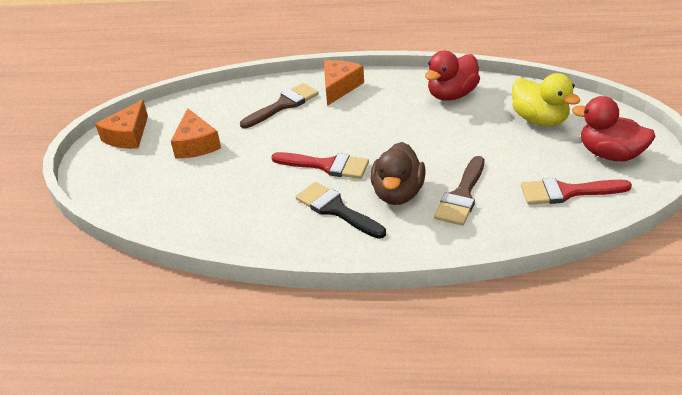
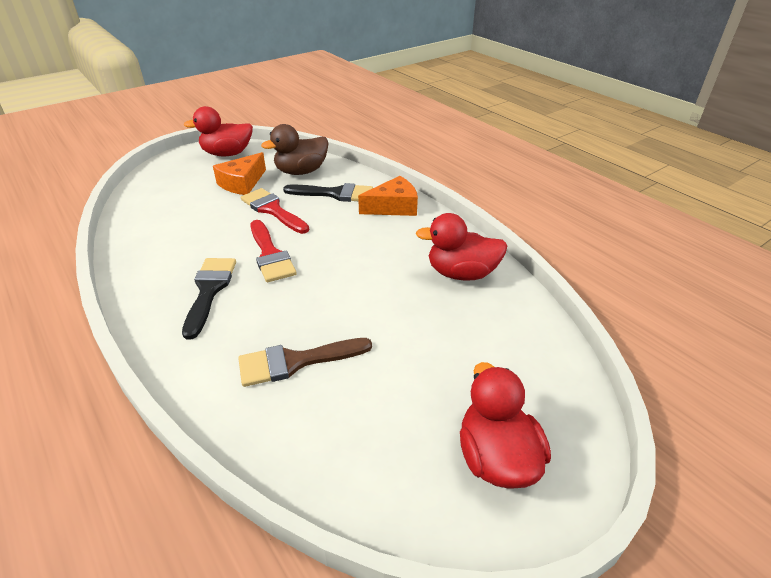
camera: 45 degrees right, 0 degrees up
(128, 135) = (227, 154): orange cheese -> red duck
(283, 105) = (335, 194): brown brush -> black brush
(398, 193) = (263, 316): brown duck -> brown duck (301, 171)
(539, 120) = (494, 357): yellow duck -> none
(567, 192) = (377, 450): red brush -> red brush (272, 210)

